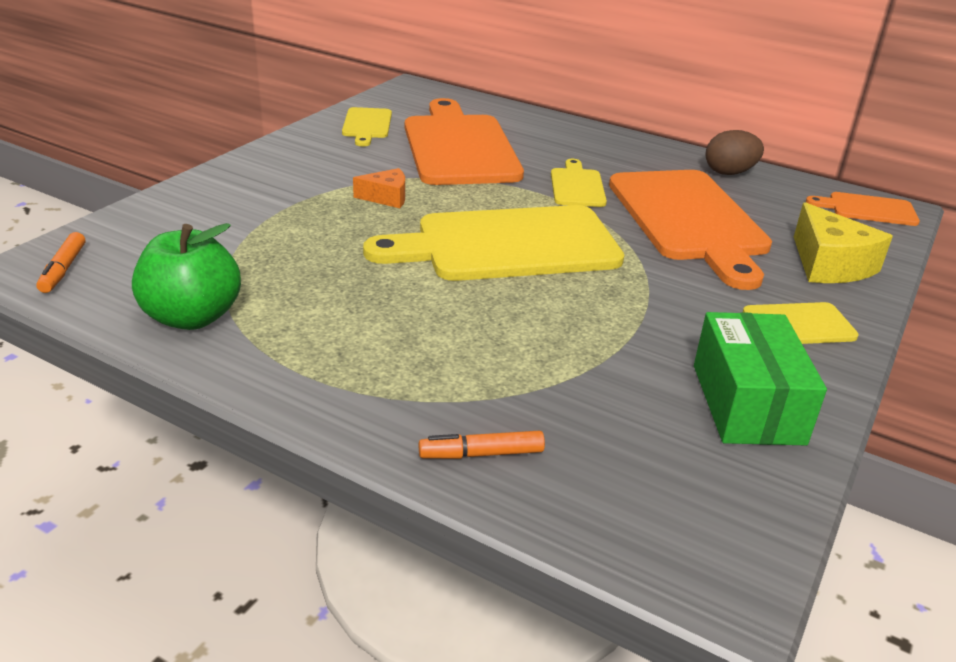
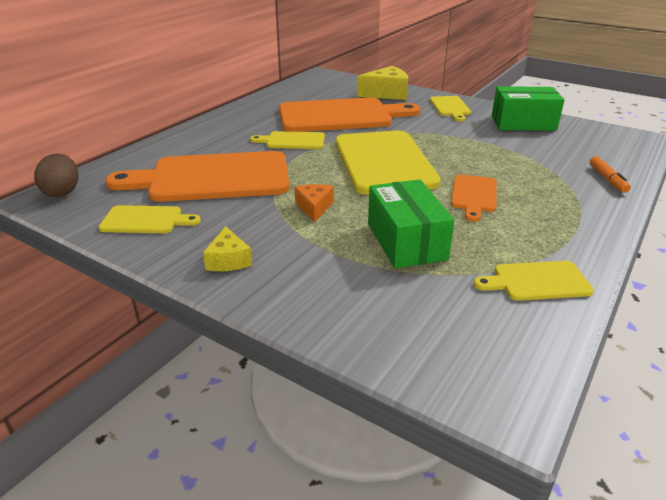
camera: 85 degrees left, 0 degrees up
(63, 269) = (495, 373): orange marker -> none
(192, 317) = (537, 281): green apple -> yellow cutting board
(287, 160) = (228, 260): none -> yellow cheese
(301, 245) = (406, 241): none -> green box
(729, 173) = (273, 100): brown egg -> brown egg (62, 192)
(868, 209) = (322, 79): orange cutting board -> orange cutting board (474, 195)

